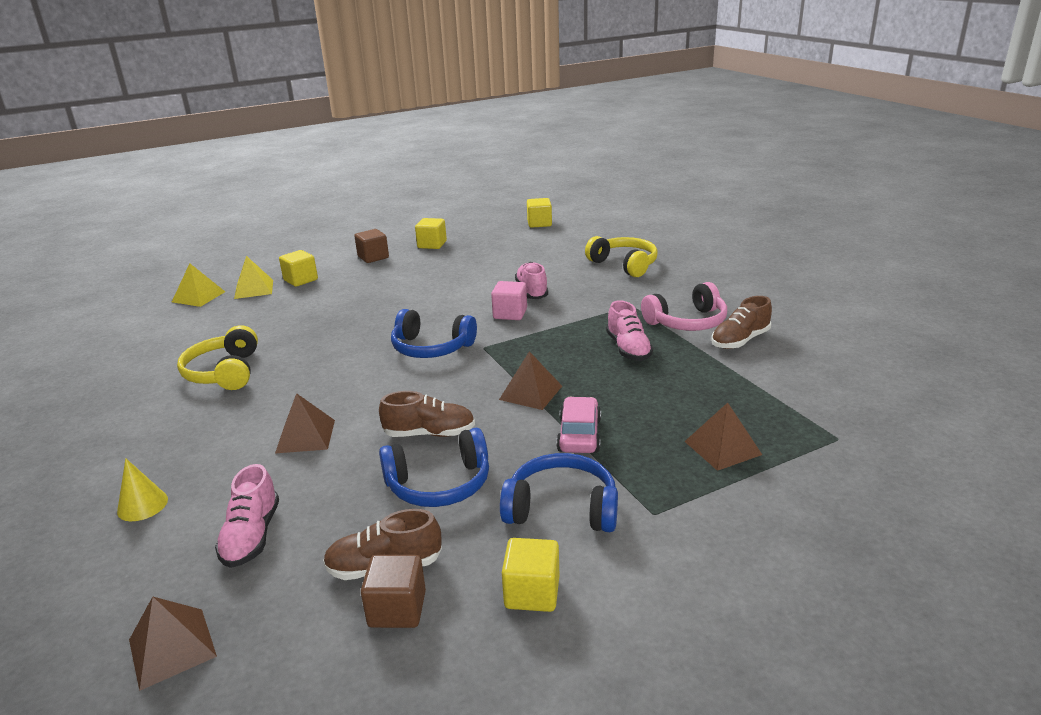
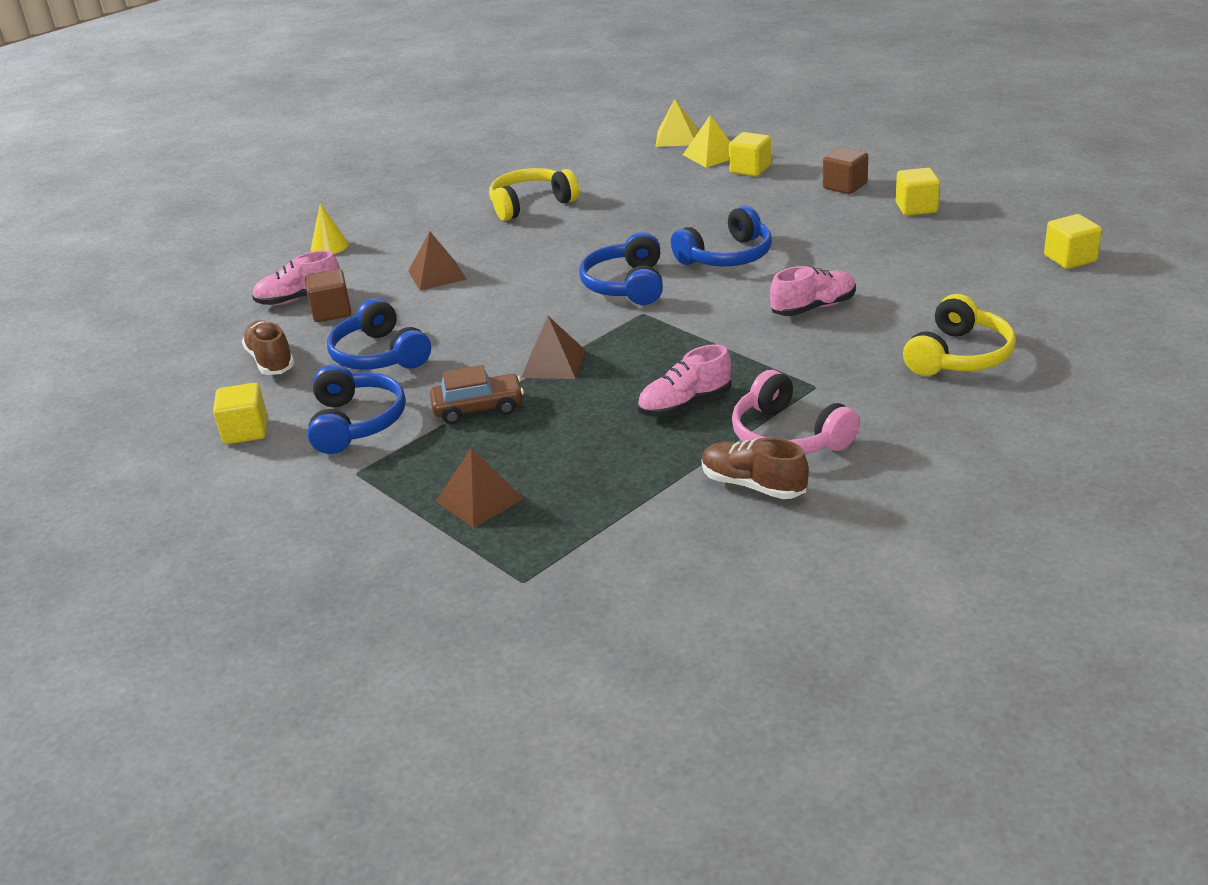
camera: 75 degrees right, 5 degrees up
(172, 648) = (187, 312): brown pyramid -> none
(397, 609) = (225, 379): brown cube -> brown cube (332, 312)
(429, 306) = (727, 256): none -> blue headphones
(429, 433) = (458, 329): brown shoe -> none
(510, 314) = (738, 309): pink cube -> none
(579, 435) = (478, 408): pink car -> brown car

